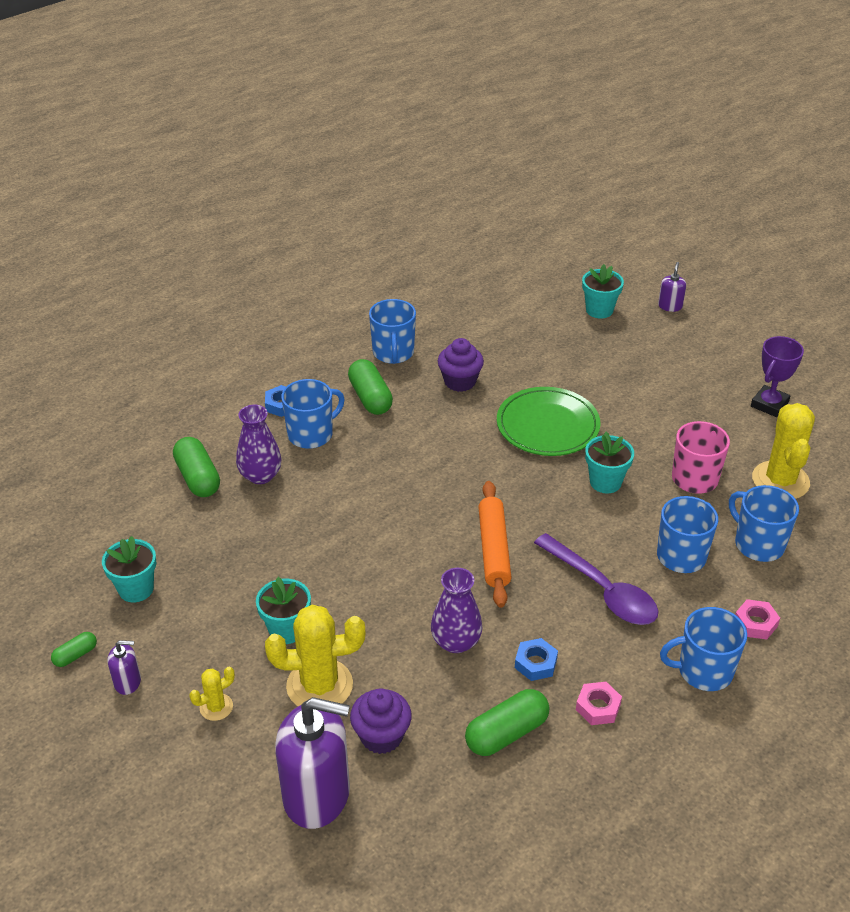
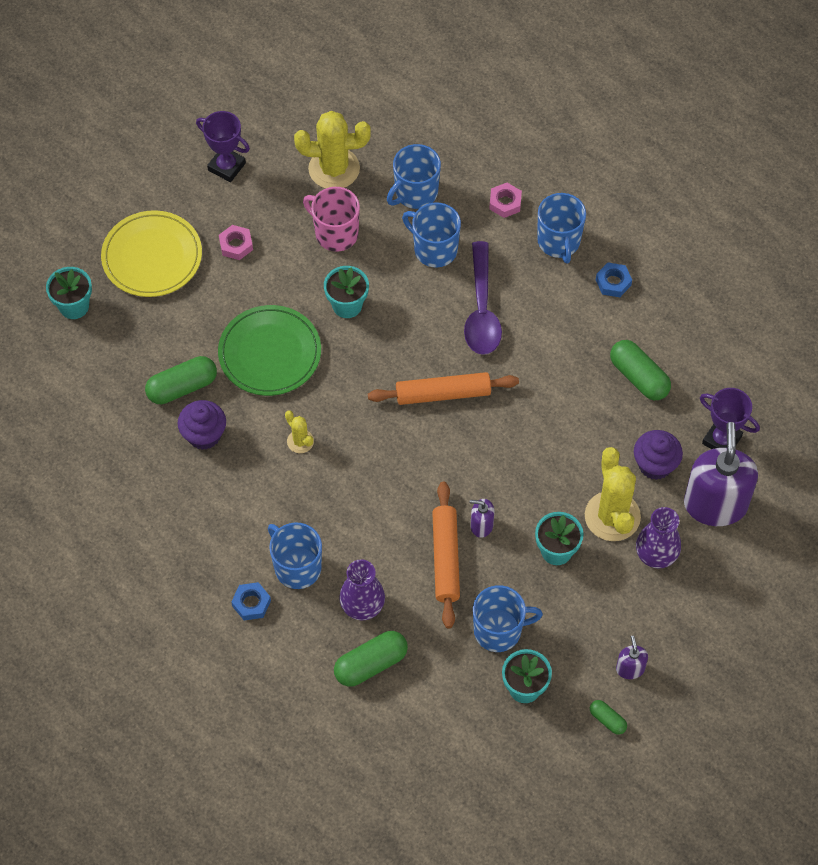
camera: 95 degrees left, 20 degrees up
(216, 707) = (645, 592): yellow cactus -> yellow cactus (300, 441)
(297, 538) = (446, 558): none -> orange rolling pin
(370, 398) = (235, 518): green capsule -> green capsule (182, 387)
(393, 353) = (157, 503): blue mug -> blue mug (499, 630)
(407, 814) = (721, 440): none -> purple trophy
(456, 642) = (552, 418): purple vase -> purple vase (656, 554)
(535, 663) = (567, 358): blue nut -> blue nut (613, 282)
(598, 707) = (604, 315): pink nut -> pink nut (236, 245)
(602, 590) = (482, 310): purple spoon -> purple spoon turned 135 degrees clockwise
(656, 355) = (152, 257): none -> yellow plate
(670, 306) = (65, 240): purple soap dispenser -> purple soap dispenser (481, 525)

